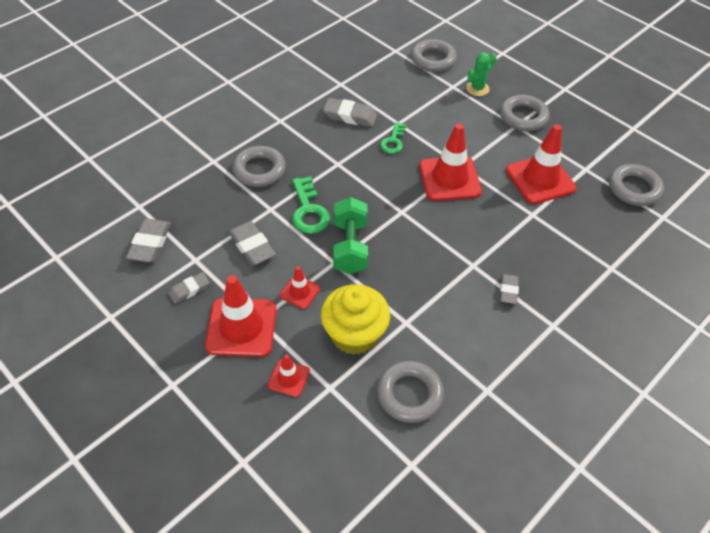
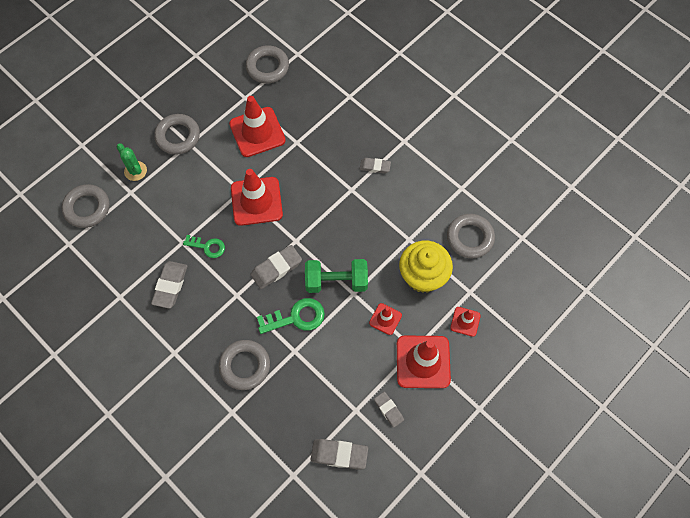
camera: 90 degrees left, 15 degrees up
(252, 246) = (339, 362): grey eraser -> grey eraser (276, 268)

